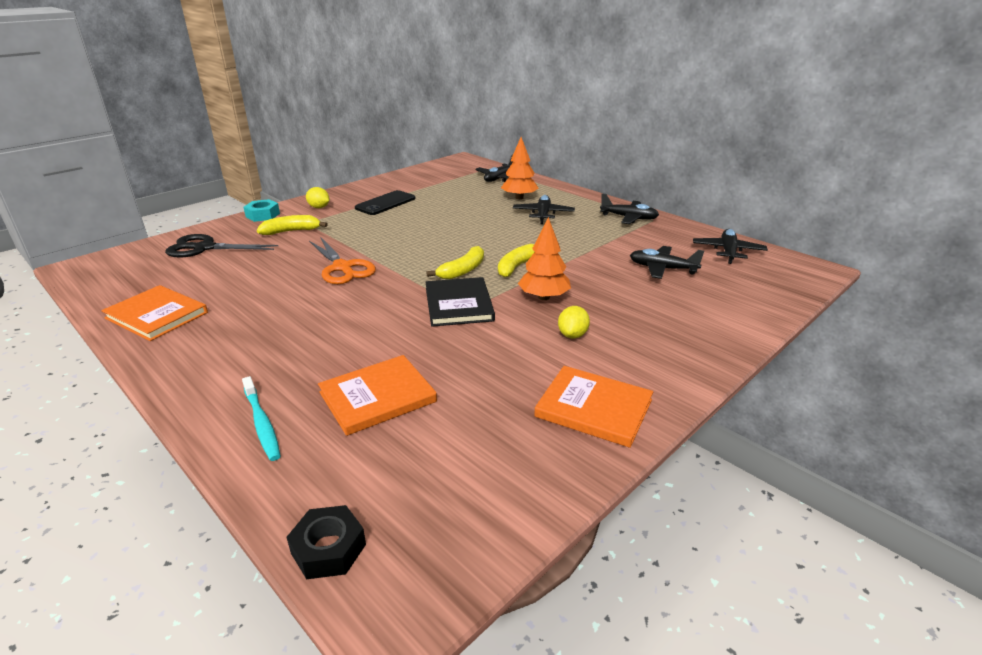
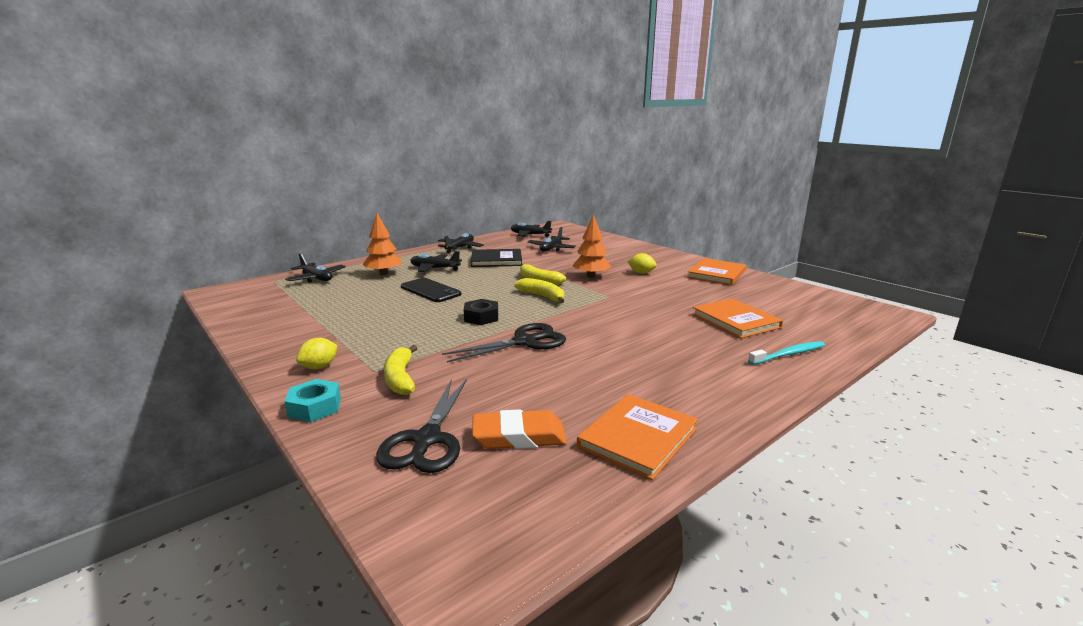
camera: 85 degrees left, 10 degrees down
(189, 274) = (519, 436): none -> orange eraser
(328, 549) = (871, 327): black nut -> black nut (481, 317)
(342, 267) = (524, 342): orange scissors -> black scissors
(385, 203) = (343, 328): black phone -> black phone (430, 290)
(459, 304) = (602, 298): black book -> black book (496, 260)

